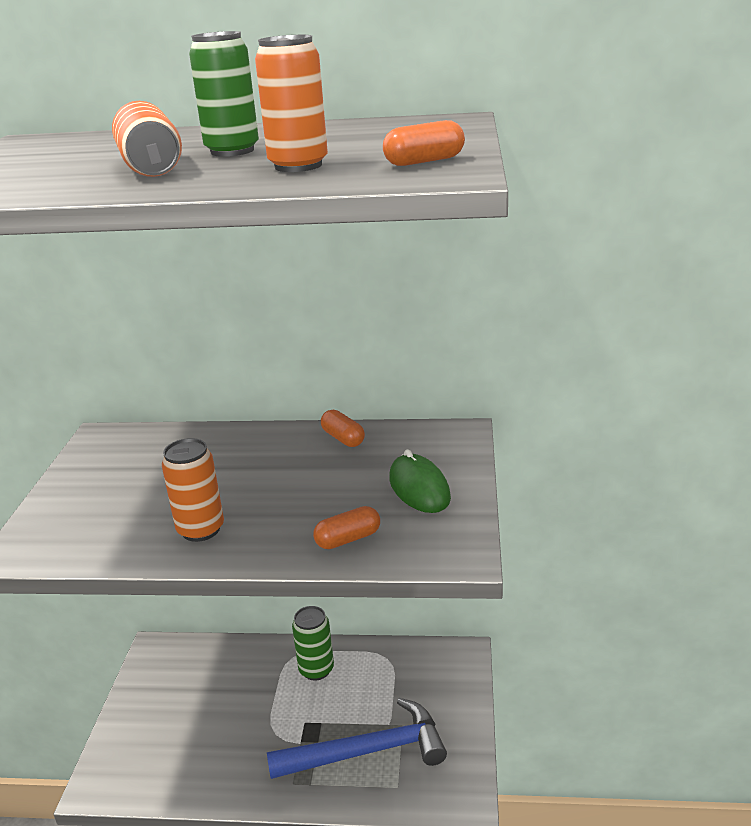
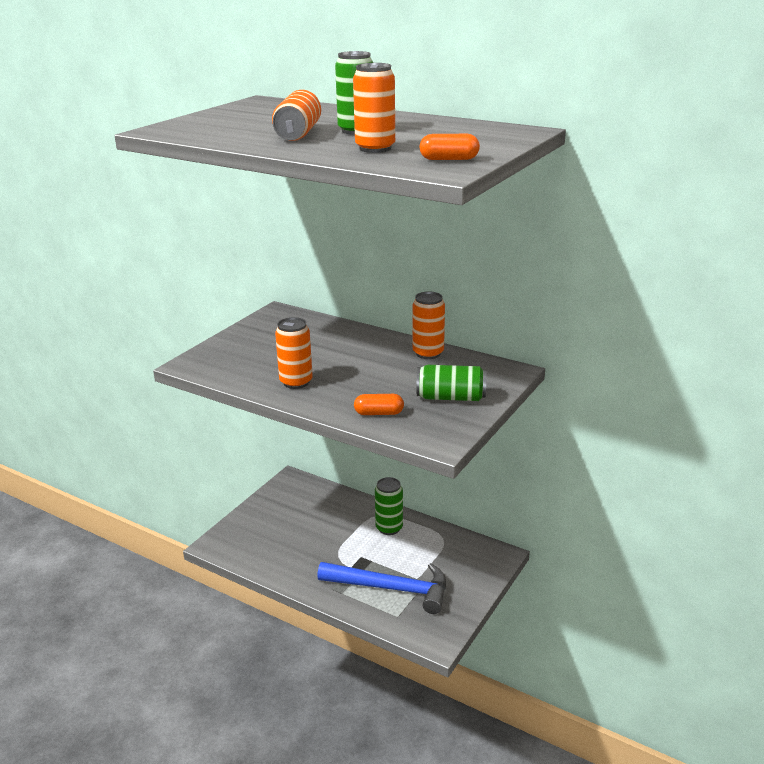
camera: 25 degrees right, 0 degrees up
(343, 438) = (428, 353): orange capsule -> orange can
(419, 488) = (451, 397): green mouse -> green can

